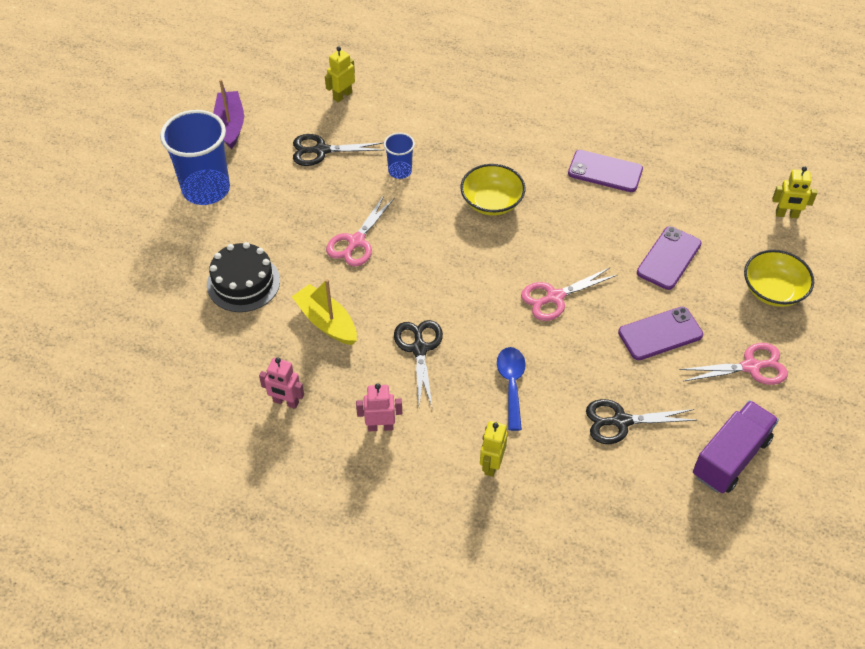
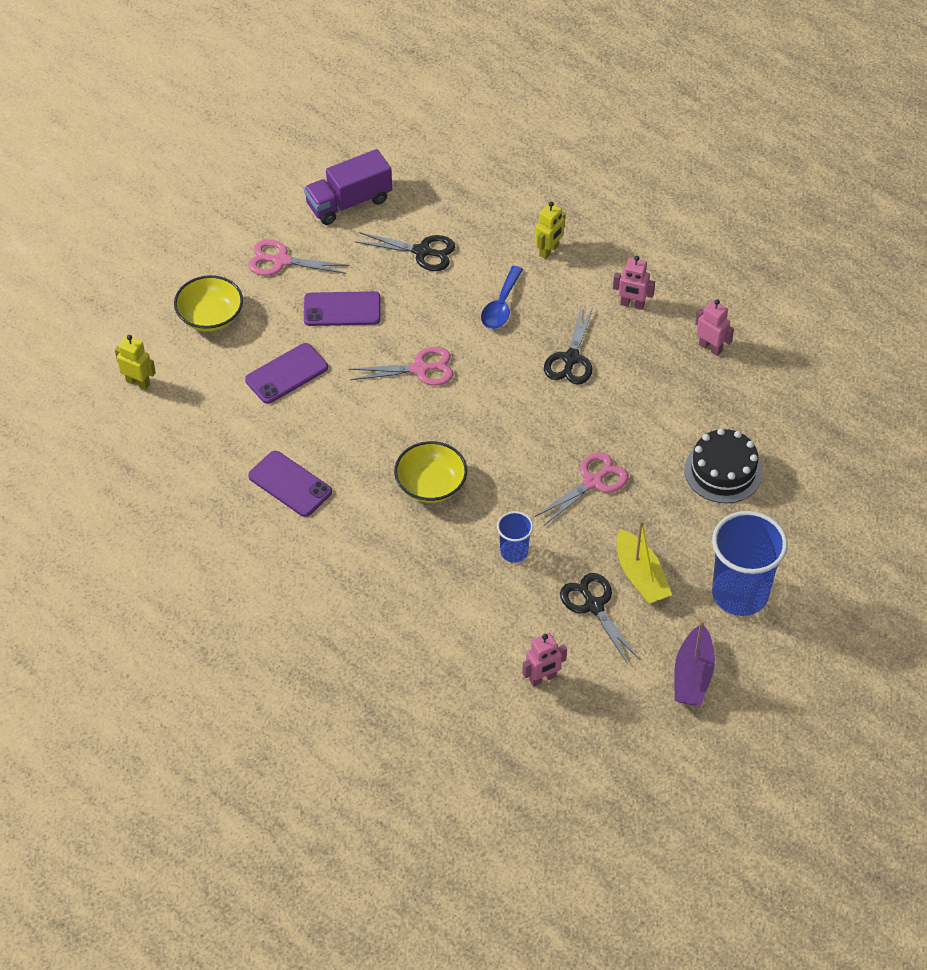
camera: 160 degrees left, 0 degrees up
(321, 150) = (594, 606): black scissors -> black scissors turned 135 degrees counterclockwise
(326, 322) = (650, 408): yellow boat -> yellow boat (640, 576)
(342, 95) = (542, 678): yellow robot -> pink robot

